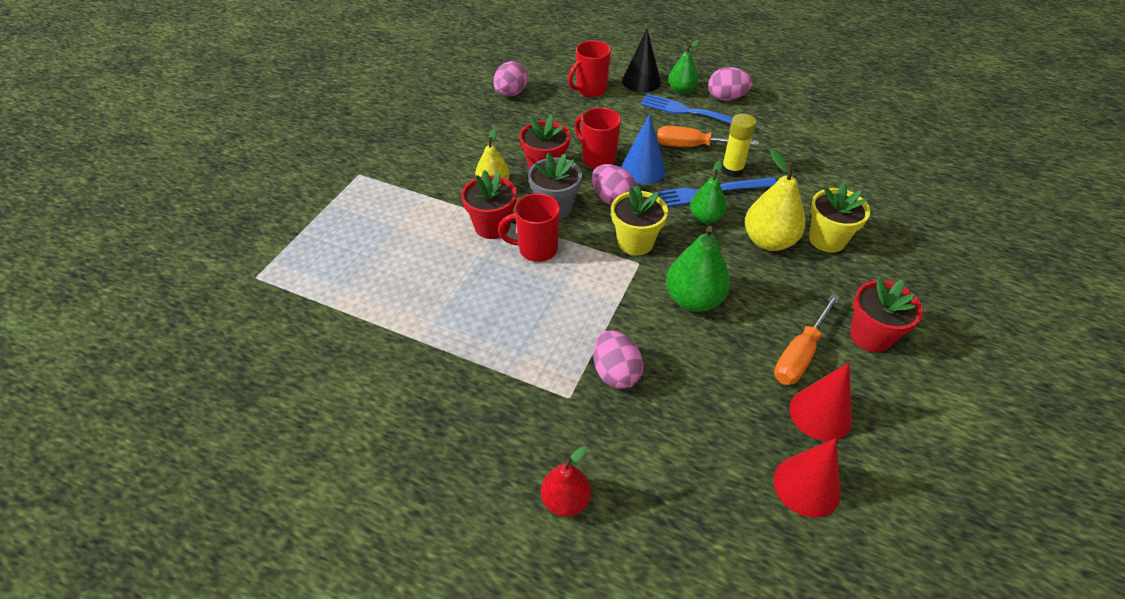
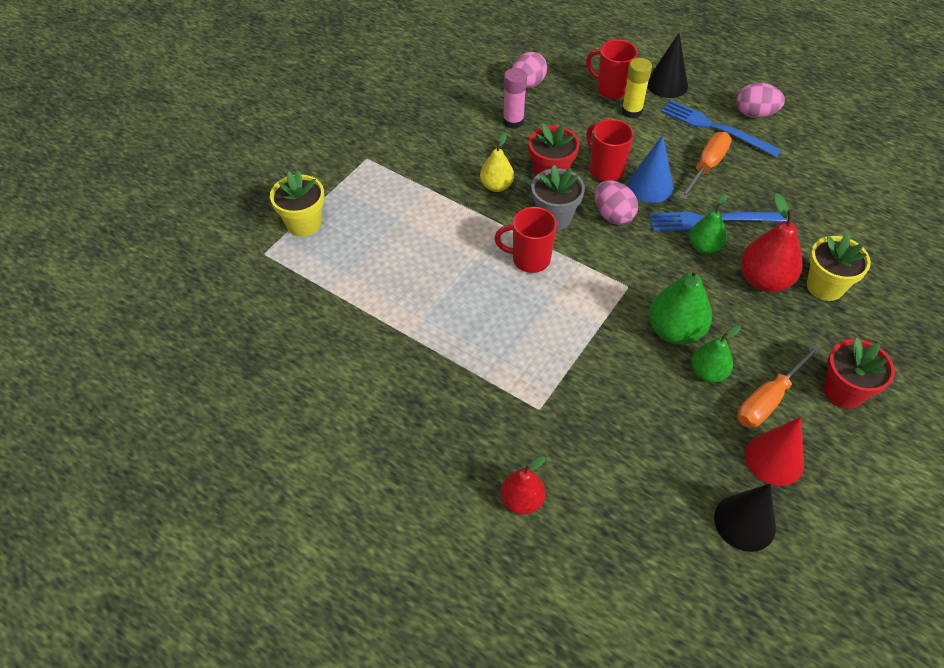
camera: 10 degrees right, 5 degrees up
(492, 226) = (490, 230): red flower pot -> none
(501, 126) = (513, 121): none -> pink glue stick
(590, 90) = (611, 89): red mug -> red mug turned 60 degrees clockwise
(615, 373) = (586, 392): pink egg -> none
(635, 242) = (628, 264): yellow flower pot -> yellow flower pot (304, 223)
(681, 90) = (708, 99): green pear -> green pear (708, 373)
(692, 146) = (707, 166): orange screwdriver -> orange screwdriver turned 105 degrees clockwise
(732, 170) = (743, 198): yellow glue stick -> yellow glue stick (631, 111)
(769, 241) = (764, 280): yellow pear -> red pear
(806, 485) = (744, 522): red cone -> black cone

